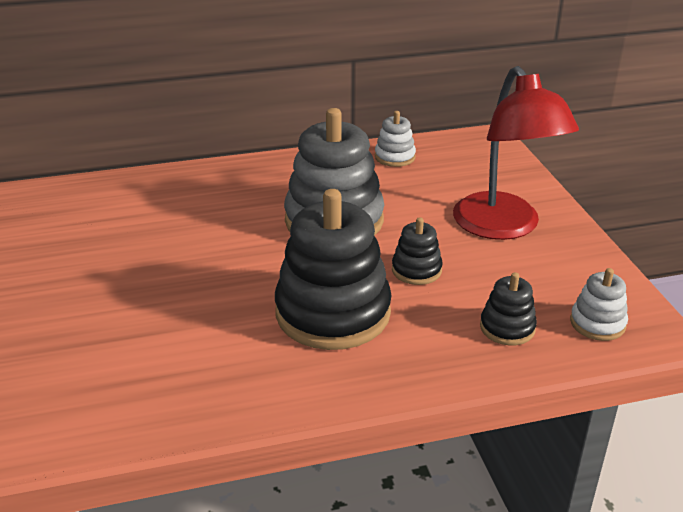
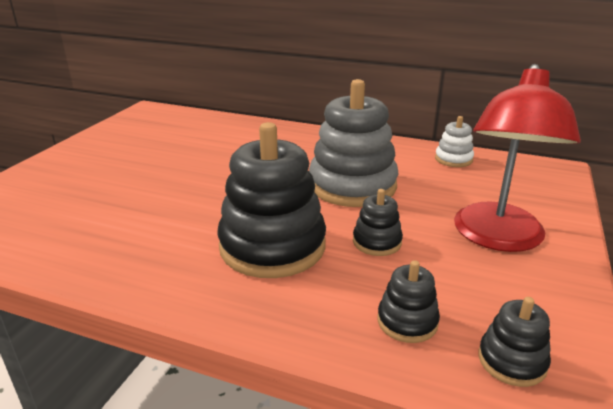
camera: 35 degrees right, 5 degrees down
(597, 323) = (512, 361): white stacking toy -> black stacking toy

